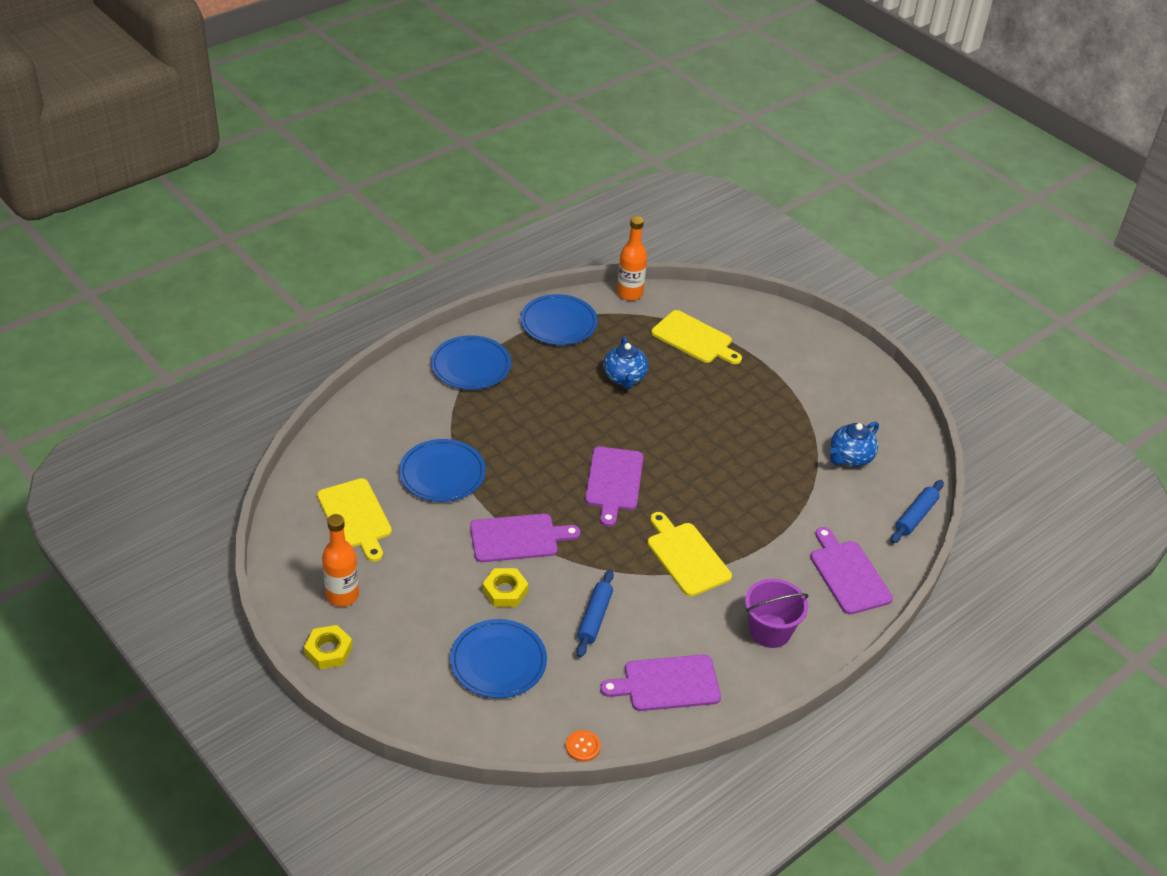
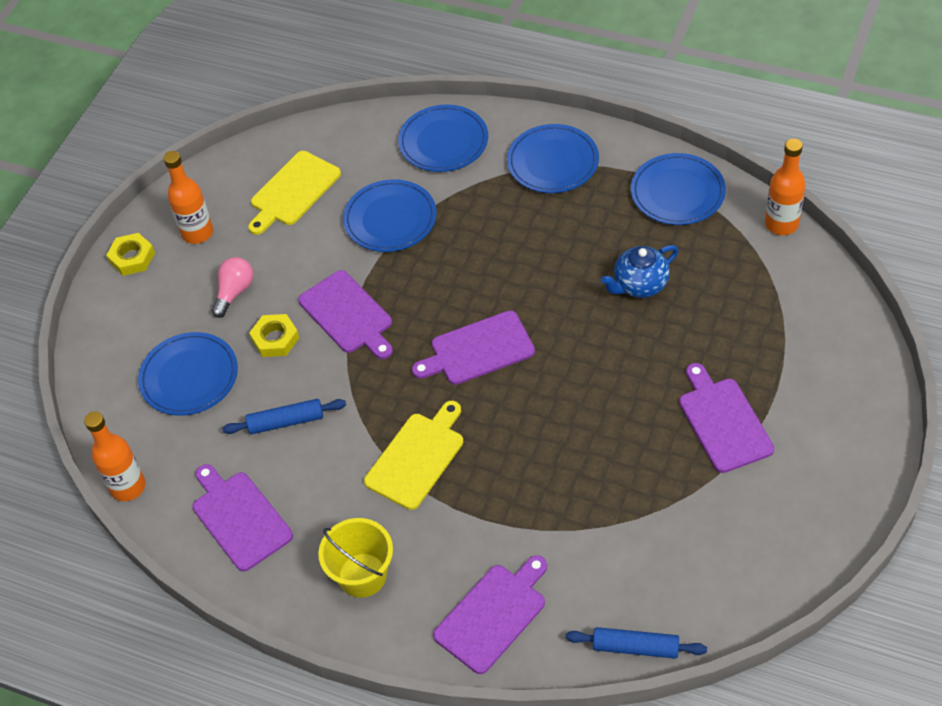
camera: 70 degrees right, 10 degrees up
(391, 411) = (443, 141): none -> blue plate
(432, 597) = (234, 292): none -> pink light bulb
(583, 746) = (128, 487): orange button -> orange bottle
(694, 339) = (758, 313): yellow cutting board -> none
(769, 395) = (723, 421): none -> purple cutting board
(770, 631) = (362, 575): purple bucket -> yellow bucket
(850, 458) = (682, 542): blue teapot -> none

